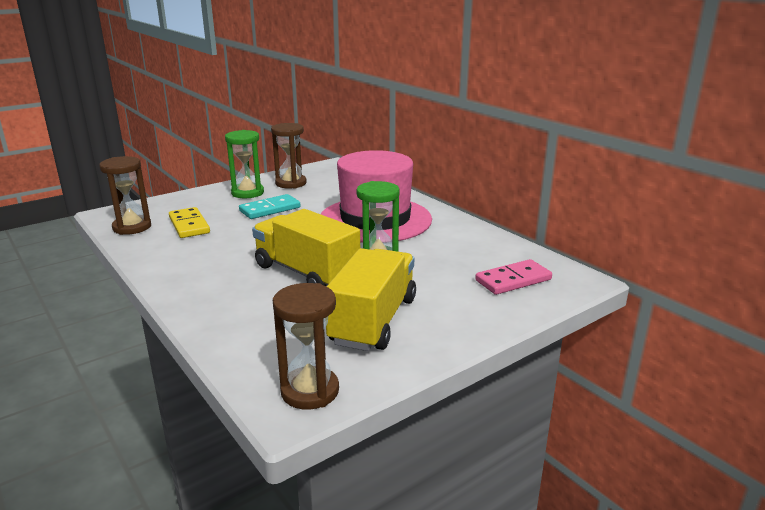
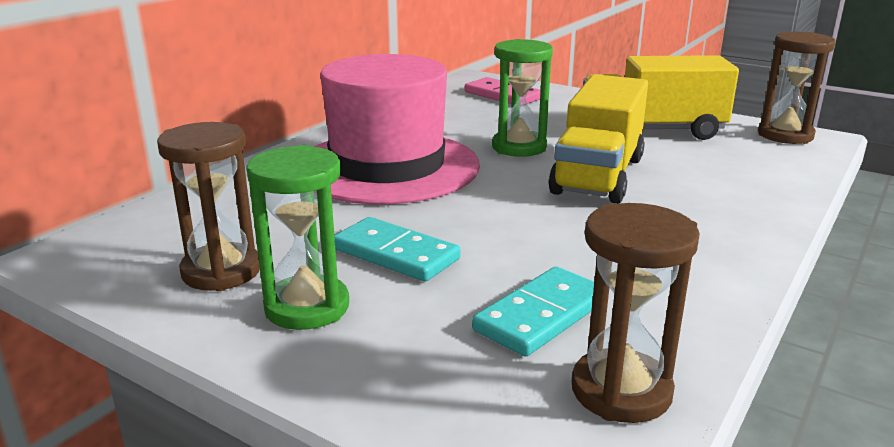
camera: 110 degrees left, 0 degrees up
(189, 225) = (541, 316): yellow domino -> turquoise domino

